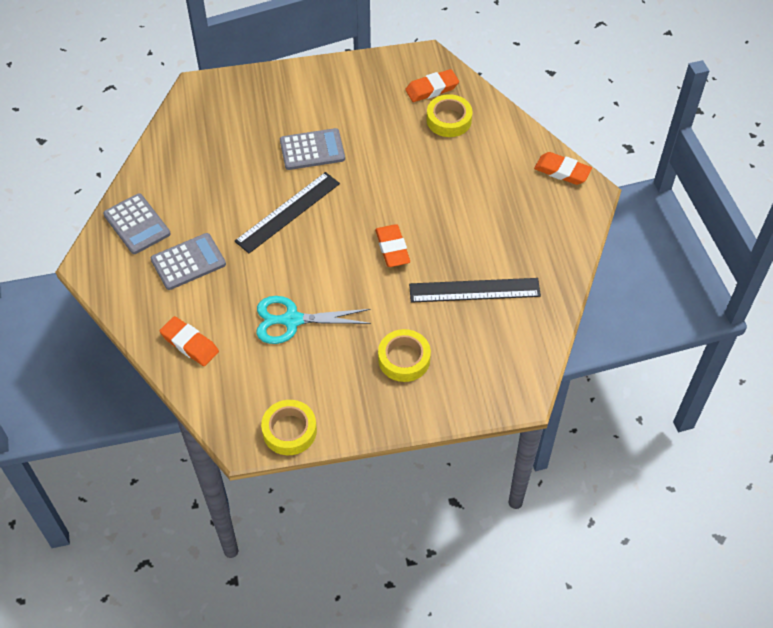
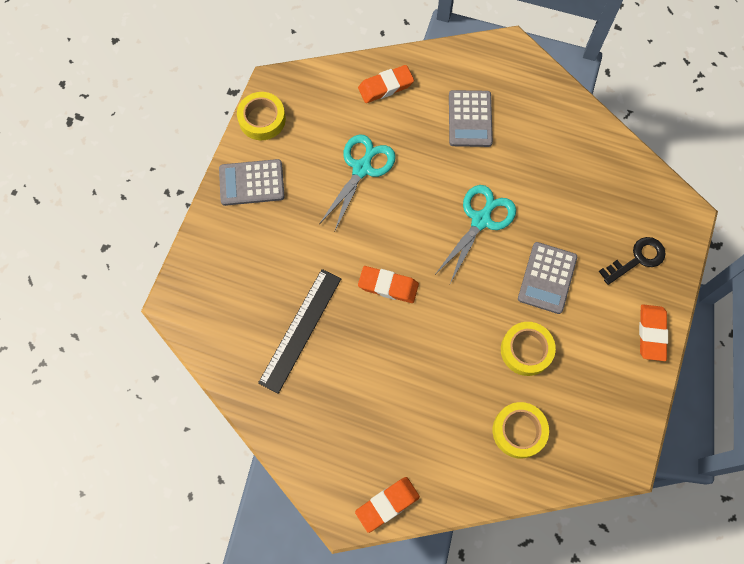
camera: 120 degrees right, 15 degrees up
(137, 224) = (534, 97): grey calculator -> grey calculator (251, 183)
(257, 102) = (637, 259): none -> black key
(288, 212) = (481, 220): black ruler -> turquoise scissors
(404, 359) = (270, 233): yellow tape -> yellow tape (526, 350)
(432, 89) = (573, 440): orange eraser -> orange eraser (651, 333)

